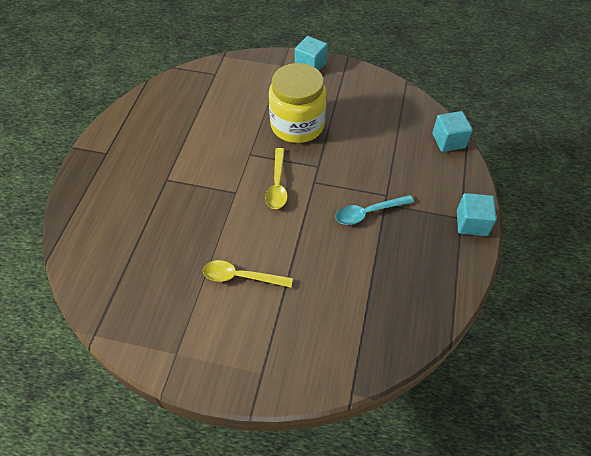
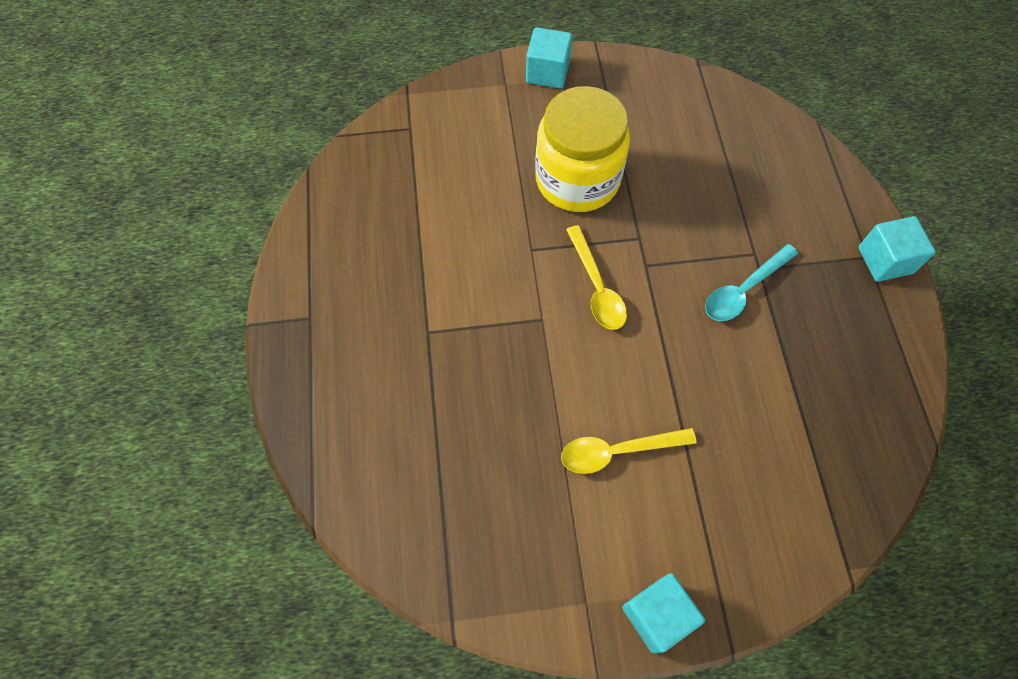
camera: 20 degrees left, 10 degrees up
(448, 141) = (798, 141): turquoise cube -> turquoise cube (657, 615)

